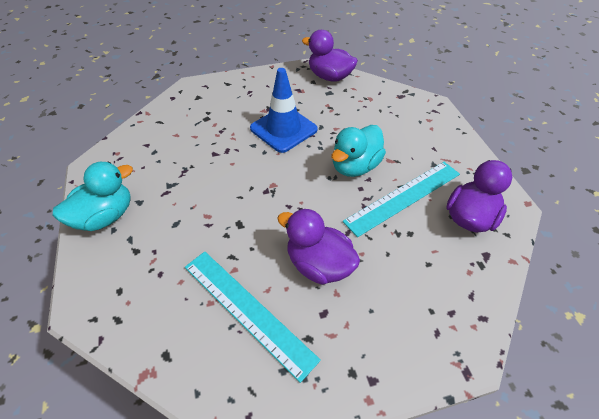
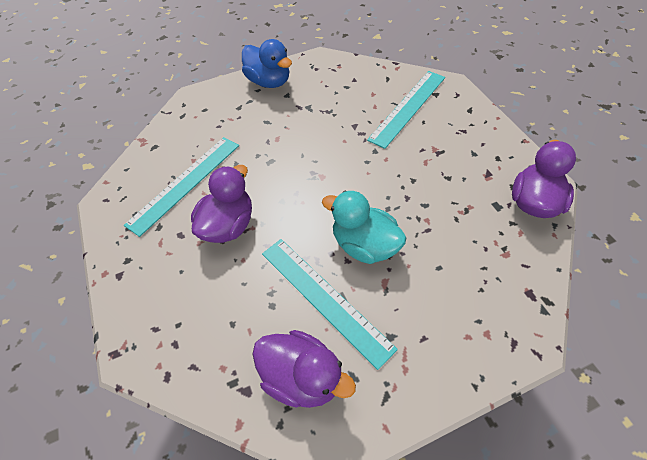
camera: 85 degrees right, 5 degrees up
(105, 217) = (269, 82): turquoise duck -> blue duck
(207, 115) = (408, 107): none -> turquoise ruler
(283, 129) = (408, 171): blue traffic cone -> none

